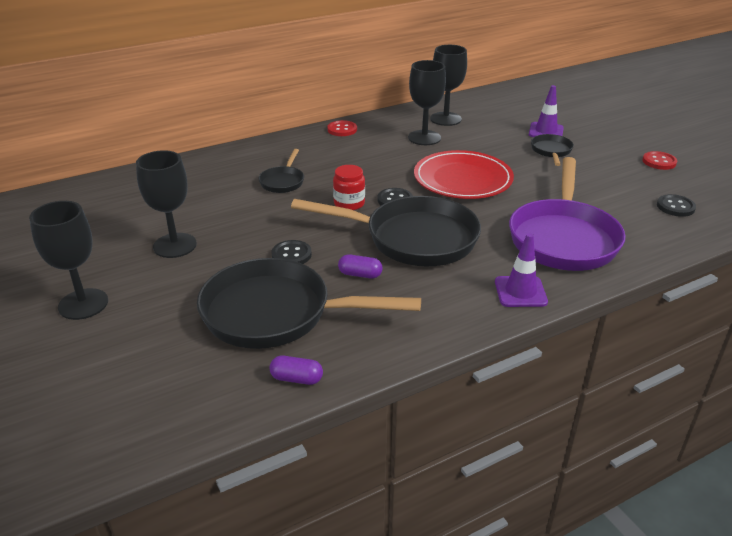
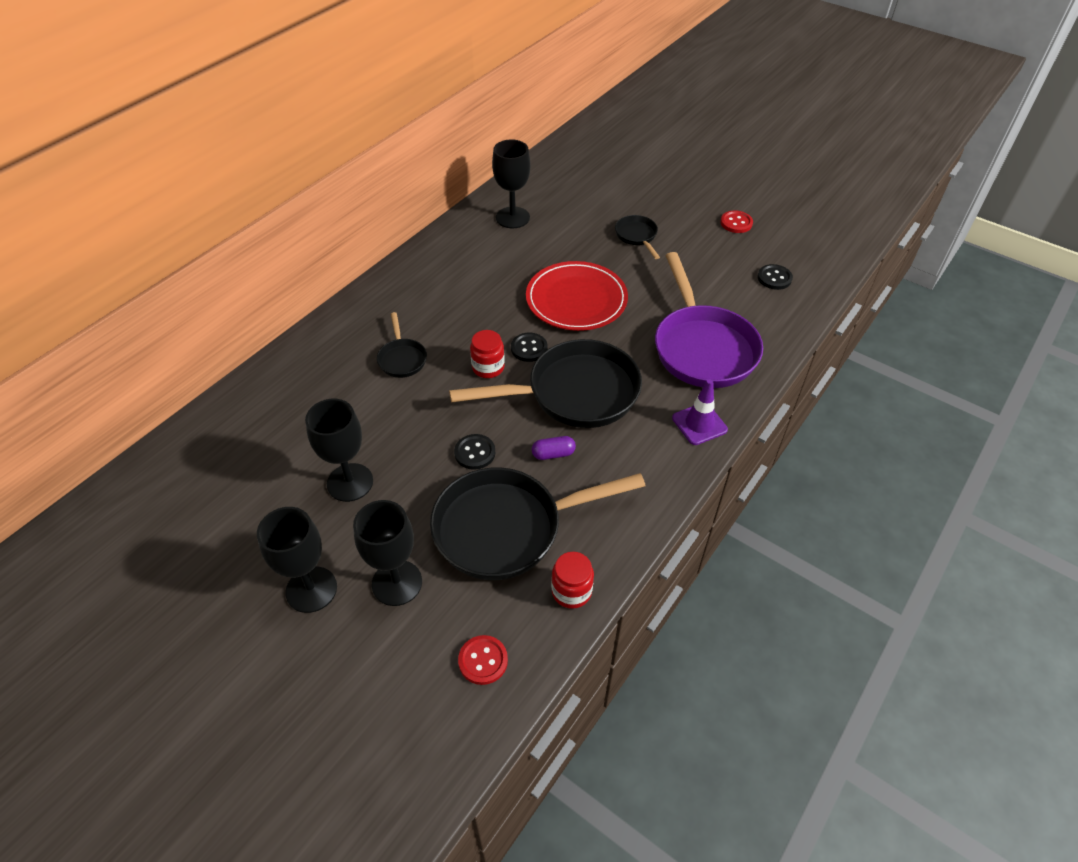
camera: 25 degrees left, 15 degrees up
(296, 379) = (571, 591): purple capsule -> red jar
(342, 129) = (415, 264): red button -> red button (483, 660)
(424, 138) = (507, 252): black goblet -> black goblet (397, 583)
(546, 131) = (618, 209): purple traffic cone -> none

